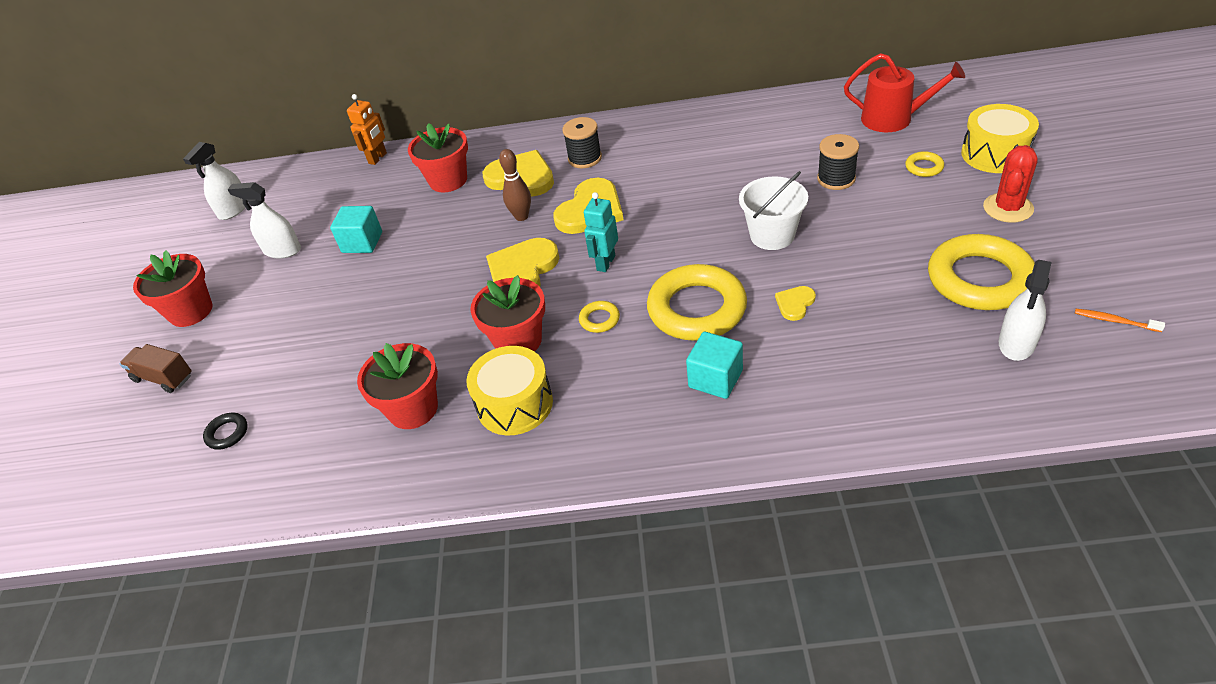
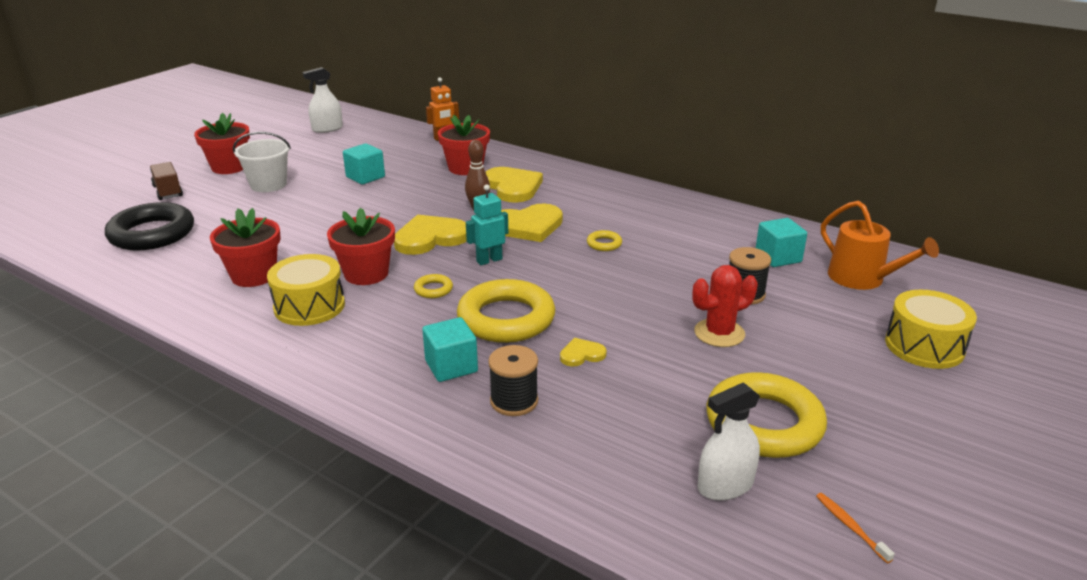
camera: 30 degrees right, 15 degrees down
(227, 433) = (152, 234): black ring -> black ring, size x2.38
(282, 250) = (318, 160): white spray bottle -> none
(585, 158) = (572, 195): black spool -> black spool (514, 401)
(772, 235) = (633, 304): white bucket -> white bucket (268, 185)
(817, 131) = (778, 257): none -> turquoise cube
(893, 119) = (862, 279): red watering can -> orange watering can
(924, 167) = (837, 323): yellow ring -> yellow ring (604, 244)
(1008, 208) = (874, 389): red cactus -> red cactus (719, 333)

